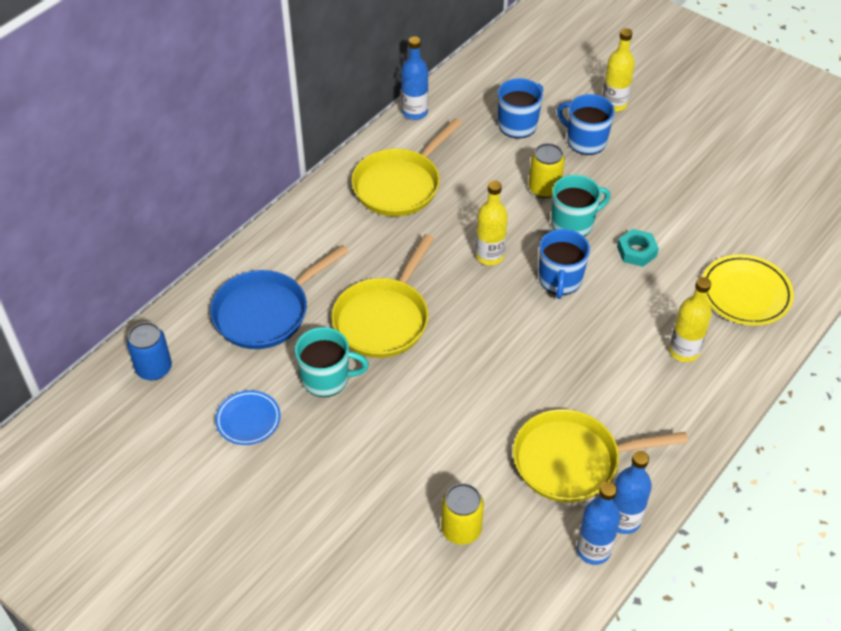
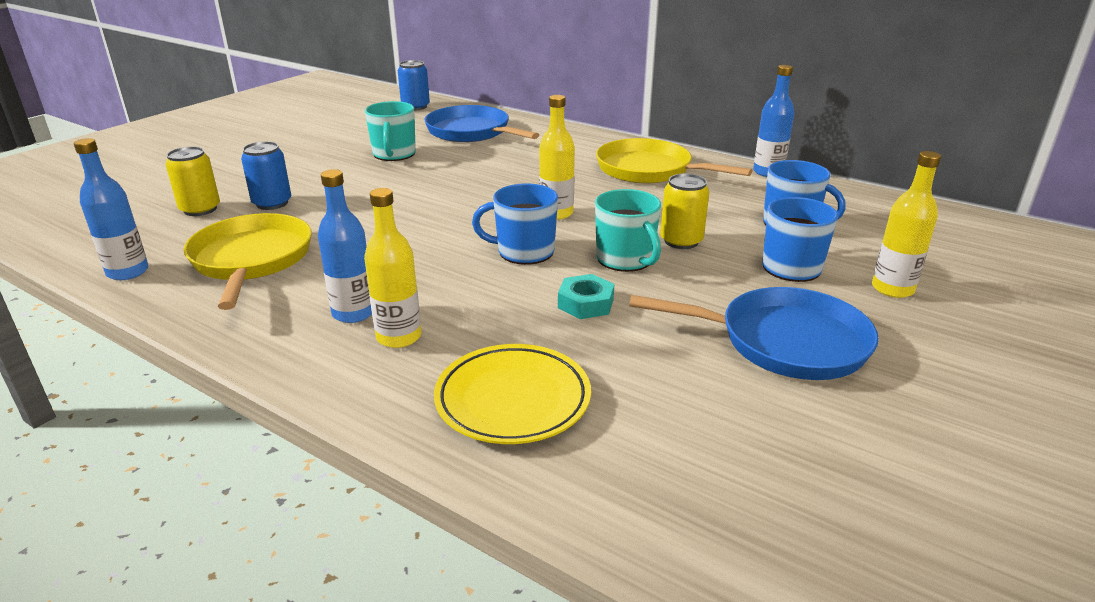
camera: 85 degrees right, 20 degrees down
(248, 420) = (357, 133): blue plate -> none
(383, 319) = (463, 171): yellow pan -> none
(451, 469) = (272, 203): none -> blue can
(623, 520) = (153, 289): blue bottle -> blue bottle (353, 313)
(678, 168) = (784, 342): none -> blue pan

